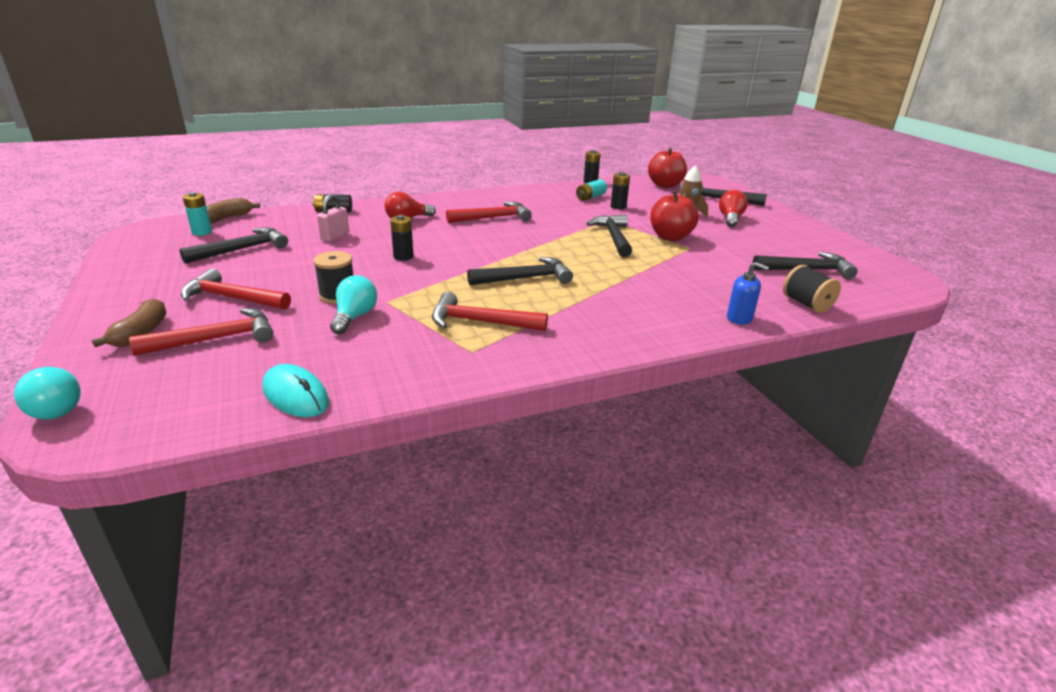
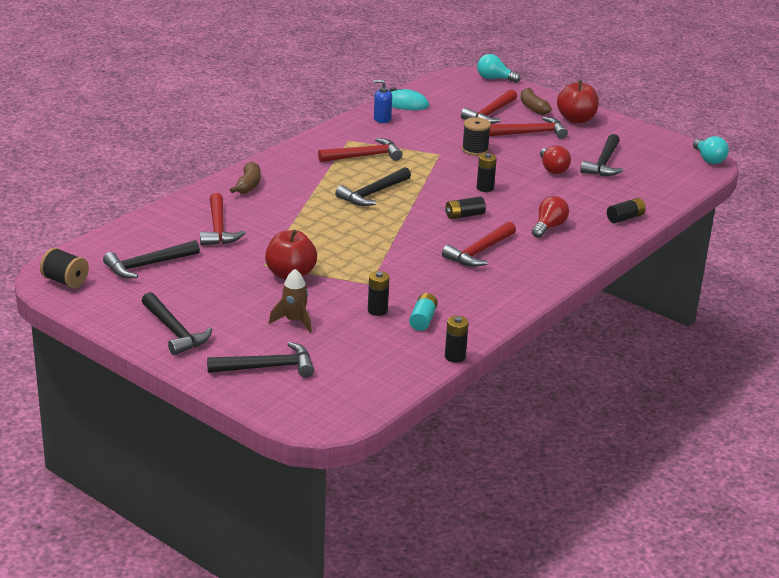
camera: 150 degrees right, 0 degrees up
(202, 232) = (665, 169): turquoise battery -> none
(228, 218) = (684, 186): brown banana -> brown banana (248, 185)
(335, 236) = (567, 192): pink padlock -> none
(354, 317) = (441, 141): turquoise light bulb -> turquoise light bulb (709, 159)
(463, 241) = (464, 215): none -> black battery
(613, 237) = (344, 258): black hammer -> black hammer (175, 331)
(665, 185) = (355, 381): red apple -> red apple (576, 119)
(722, 284) = (218, 228): none -> red hammer
(730, 219) = (241, 326): red light bulb -> red light bulb (552, 169)
(739, 318) = (196, 201): blue soap dispenser -> blue soap dispenser (382, 119)
(806, 304) = (147, 226): black spool -> black spool (65, 281)

